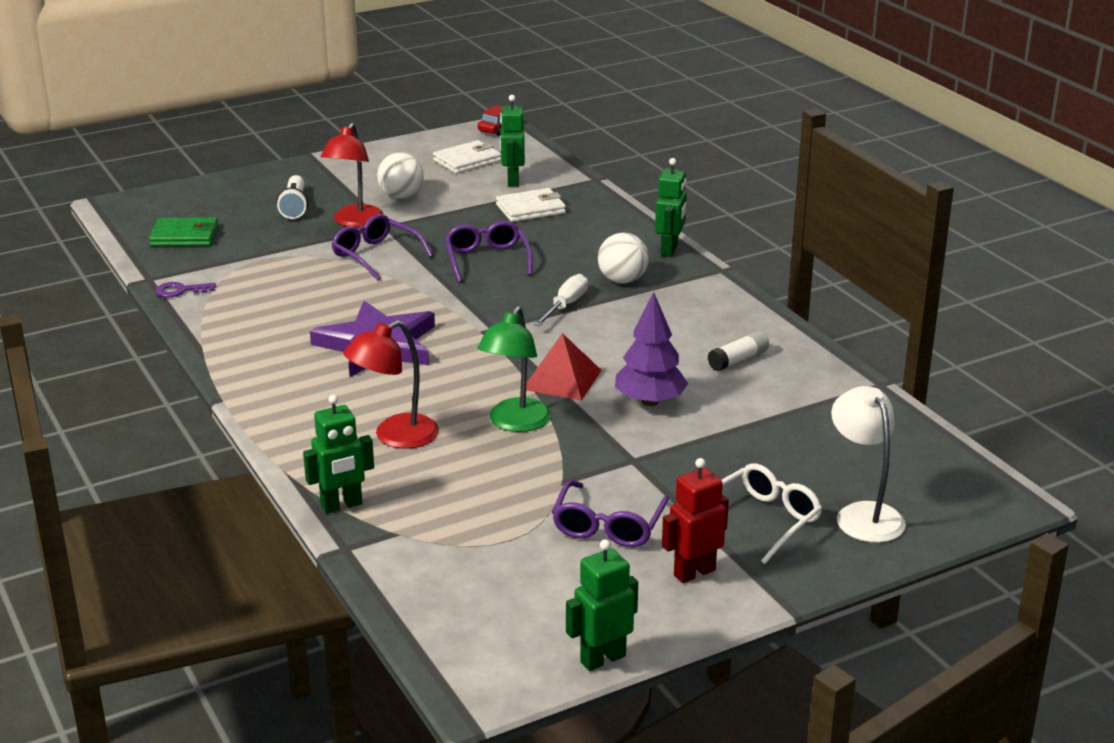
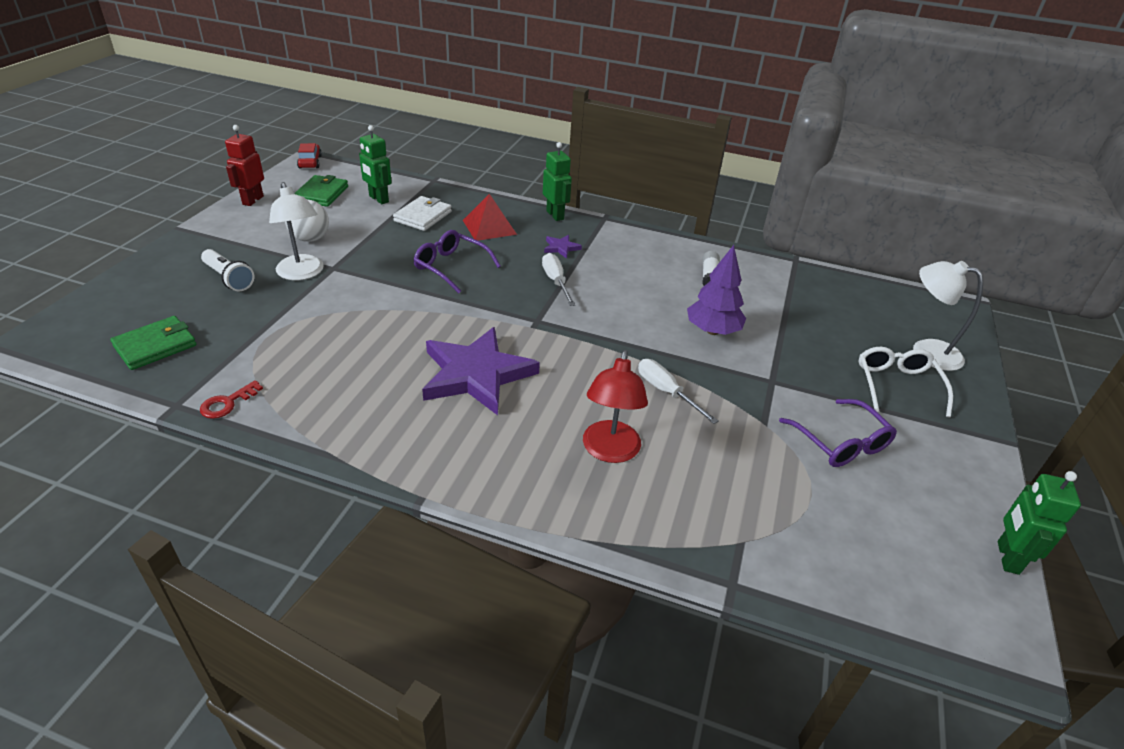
camera: 45 degrees left, 10 degrees up
(181, 291) = (227, 403): purple key -> red key
(341, 505) = (669, 543): green robot -> none
(354, 222) = (302, 273): red lamp -> white lamp
(376, 255) = (361, 296): purple glasses -> none
(467, 161) = (321, 194): white wallet -> green wallet
(515, 423) = (666, 392): green lamp -> white screwdriver
(562, 379) = (639, 340): red pyramid -> red pyramid (489, 227)
(622, 280) = (561, 248): white ball -> purple star
(694, 572) = (932, 448): red robot -> red robot (252, 200)

